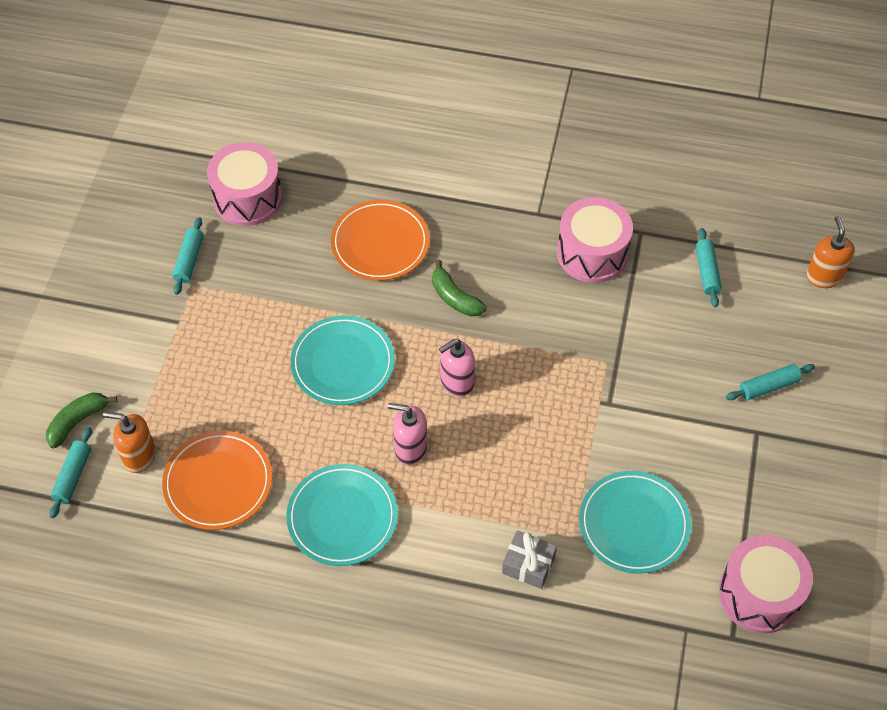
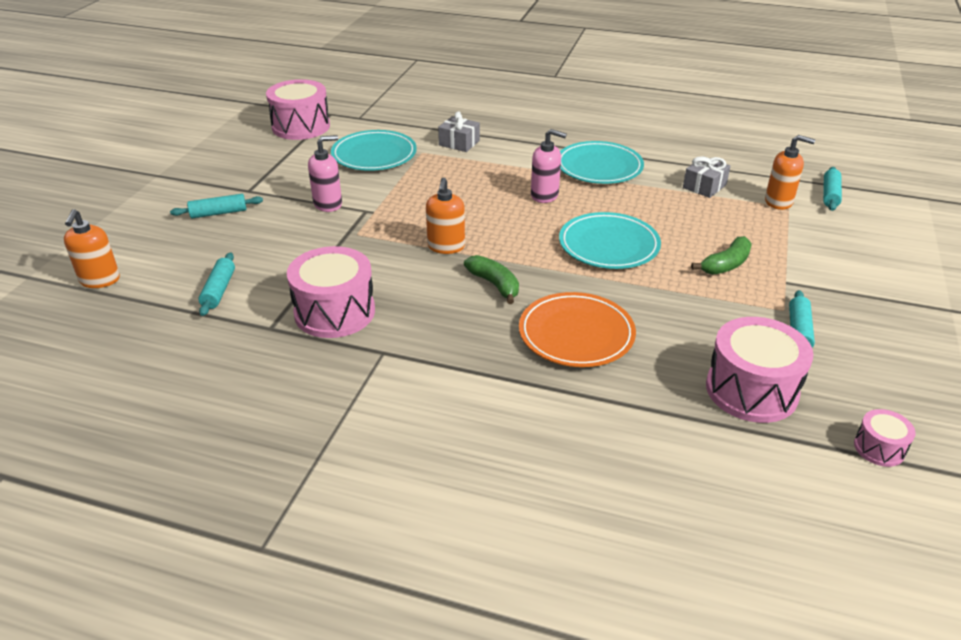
camera: 175 degrees left, 20 degrees down
(78, 421) = (846, 223): green banana -> green banana (726, 265)
(172, 157) = (879, 448): none -> pink drum
(218, 483) = (704, 186): orange plate -> grey gift
(456, 382) = (500, 229): pink soap dispenser -> pink soap dispenser (328, 204)
(509, 348) = (446, 247): none -> orange soap dispenser

